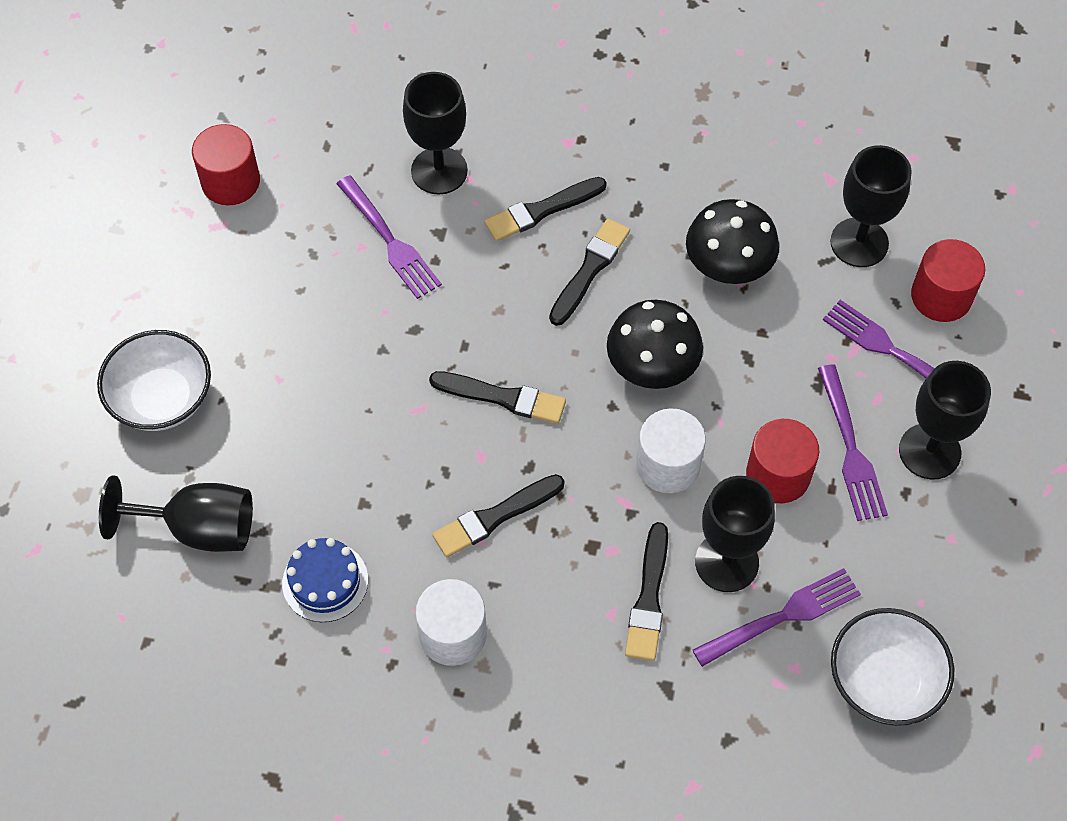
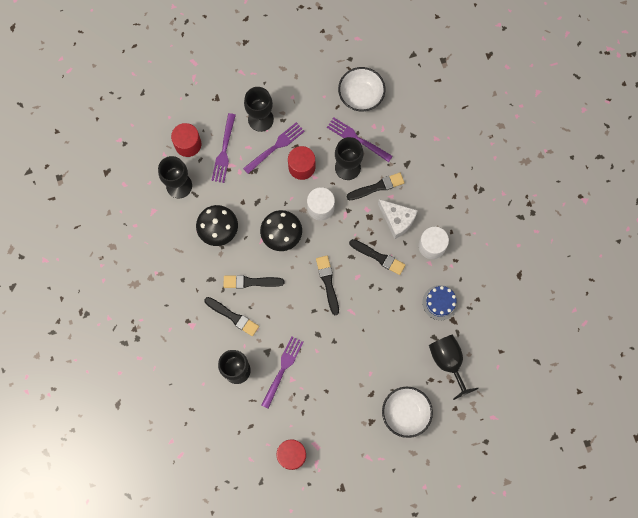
camera: 120 degrees left, 15 degrees up
(551, 596) = (397, 220): none -> white cheese

